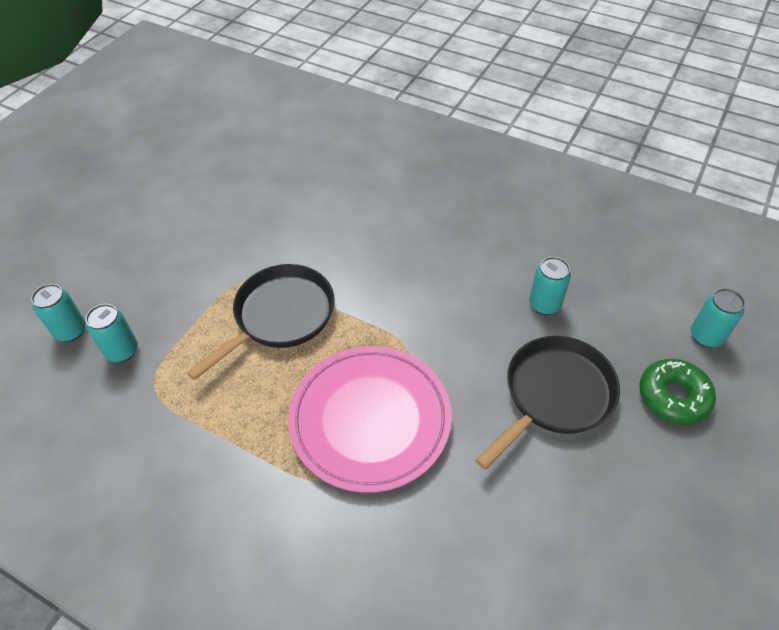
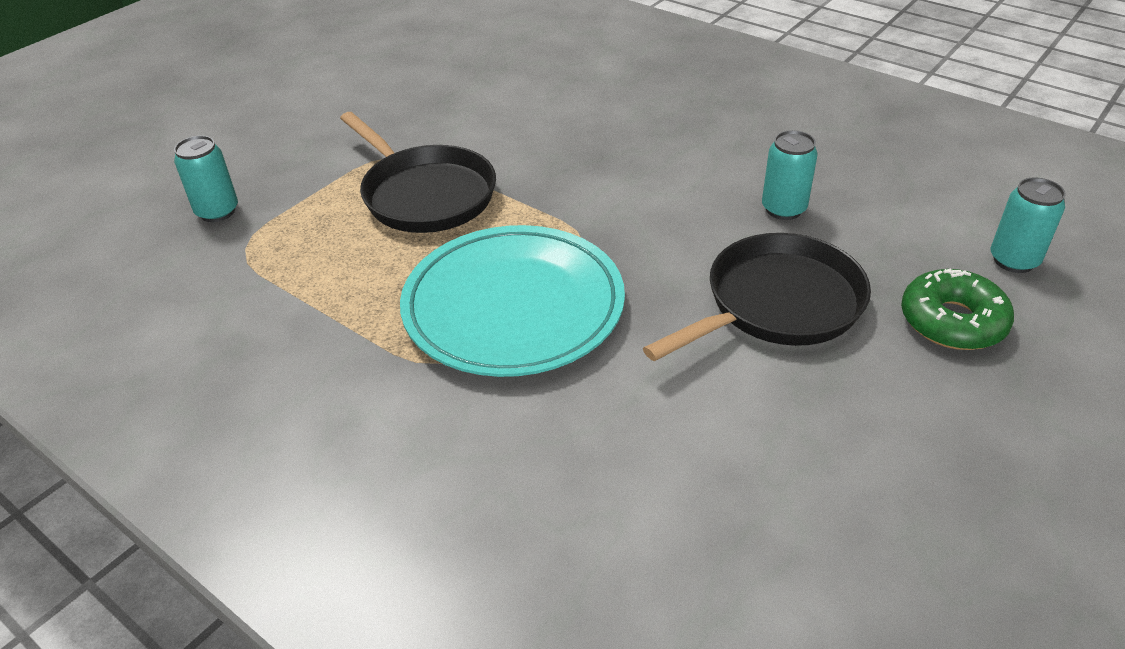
camera: 10 degrees right, 10 degrees down
(71, 331) = (162, 188): turquoise can -> none
(280, 316) = (425, 194): black pan -> black pan turned 90 degrees clockwise
(370, 420) = (513, 307): pink plate -> turquoise plate

